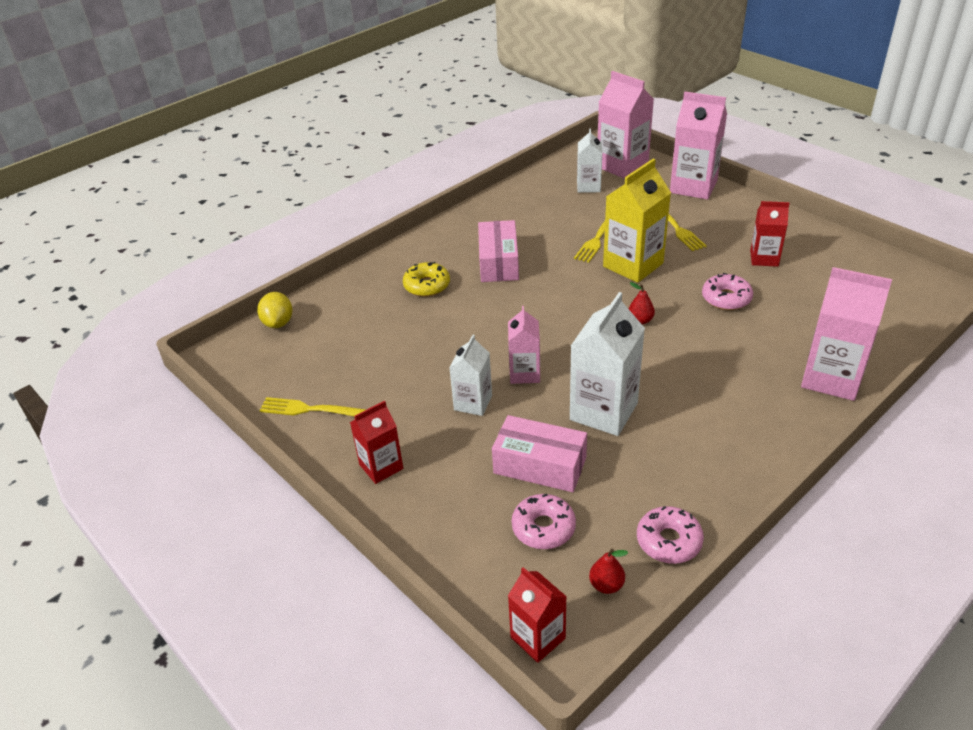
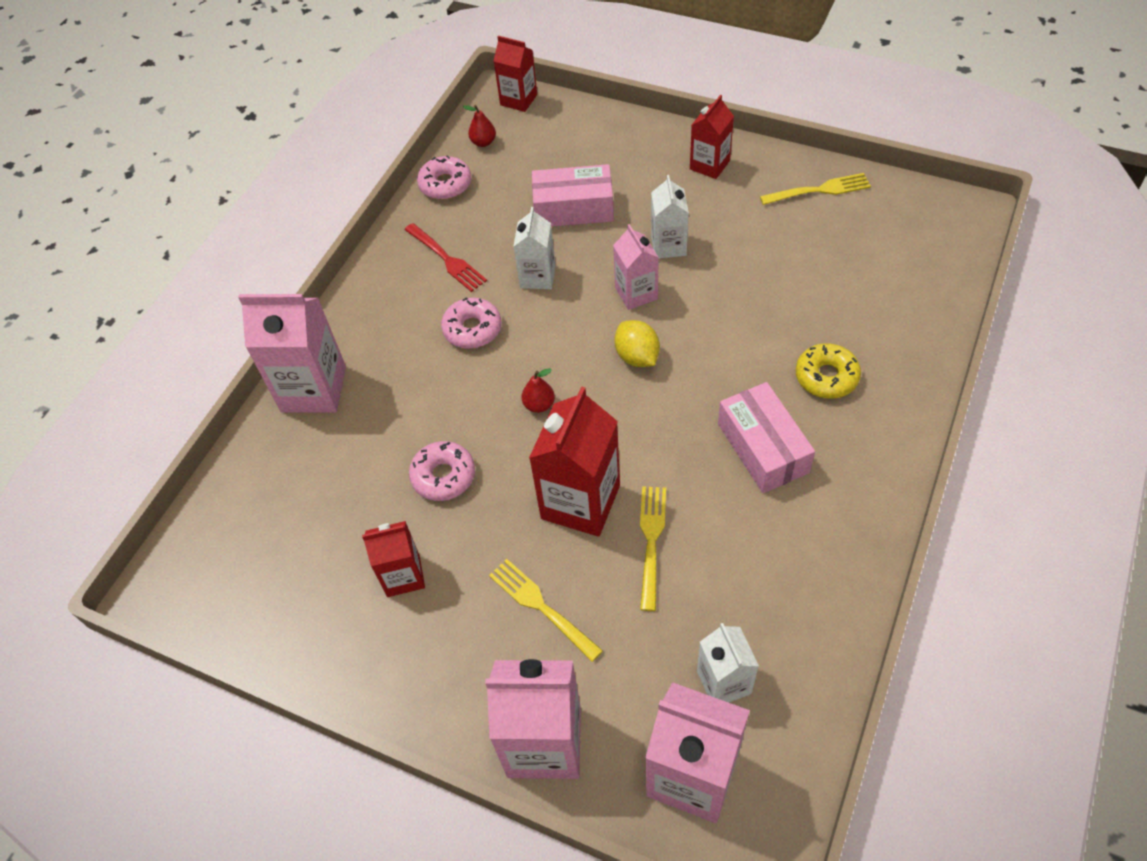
camera: 160 degrees right, 15 degrees up
(278, 323) = (950, 268): yellow lemon -> yellow lemon (637, 356)
(543, 528) = (547, 163): pink donut -> pink donut (472, 329)
(603, 411) = (537, 276): white carton -> white carton, size x0.60
(633, 265) = (580, 502): yellow carton -> red carton
(688, 454) = (446, 259): none -> red fork

